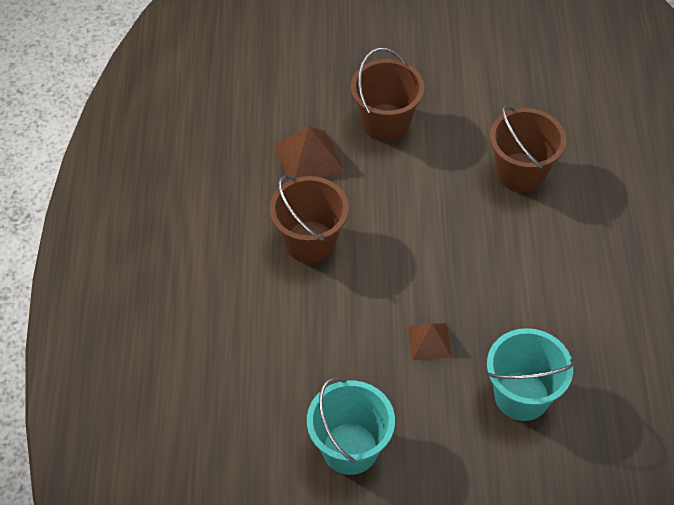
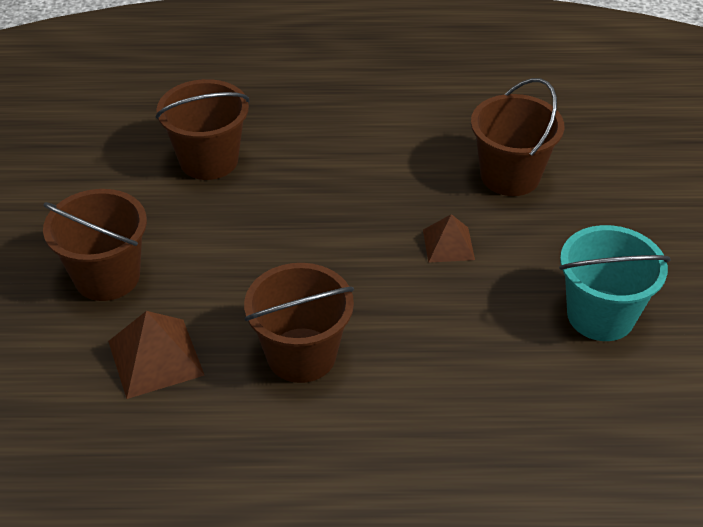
camera: 90 degrees left, 10 degrees down
(521, 396) = (510, 176): turquoise bucket -> brown bucket

